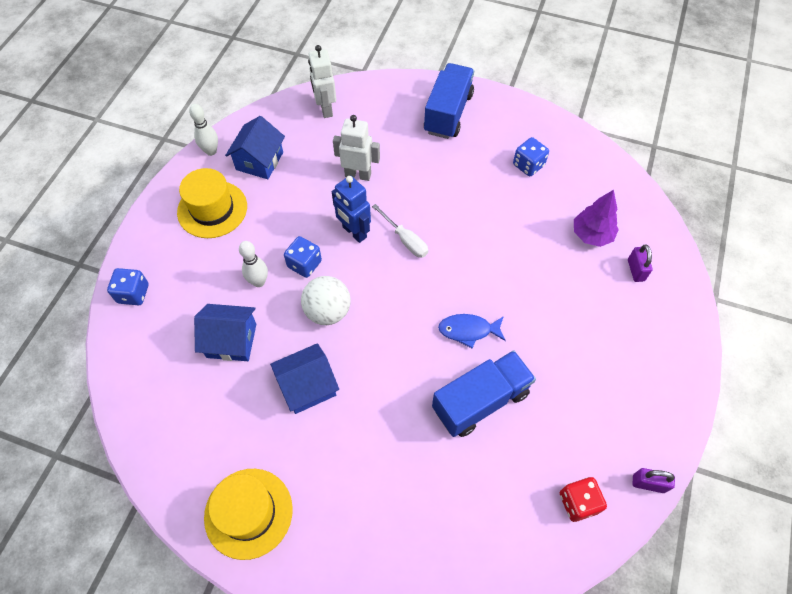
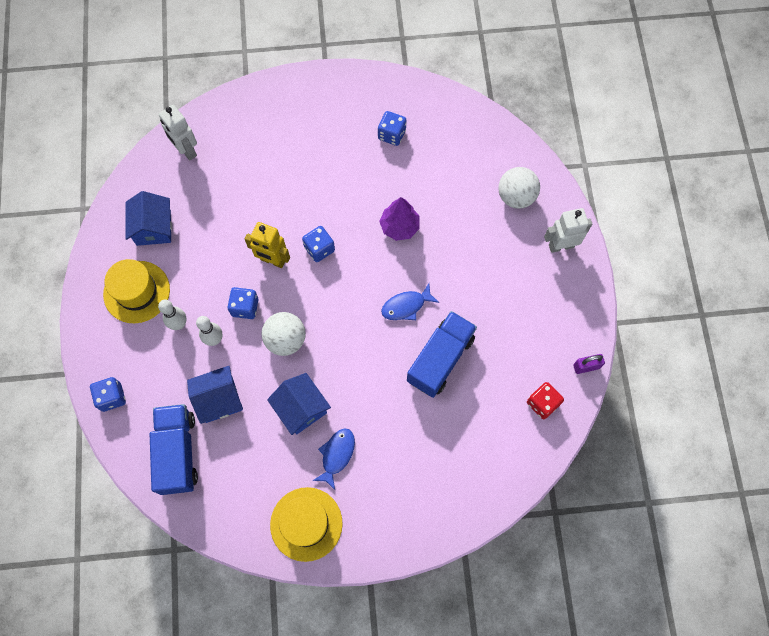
camera: 25 degrees left, 10 degrees up
(211, 151) = (103, 236): white bowling pin -> white bowling pin (179, 324)
(307, 386) = (301, 408): blue house -> blue house turned 75 degrees counterclockwise
(319, 453) = (336, 455): none -> blue fish
(354, 232) = (272, 260): blue robot -> yellow robot
(358, 175) = (249, 204): white robot -> white robot (561, 245)
(405, 240) = (319, 249): white screwdriver -> blue dice
(448, 113) = (300, 110): blue truck -> blue truck (178, 452)
(591, 235) = (469, 179): purple tree -> purple tree (399, 227)
(635, 270) = (516, 197): purple padlock -> white ball

